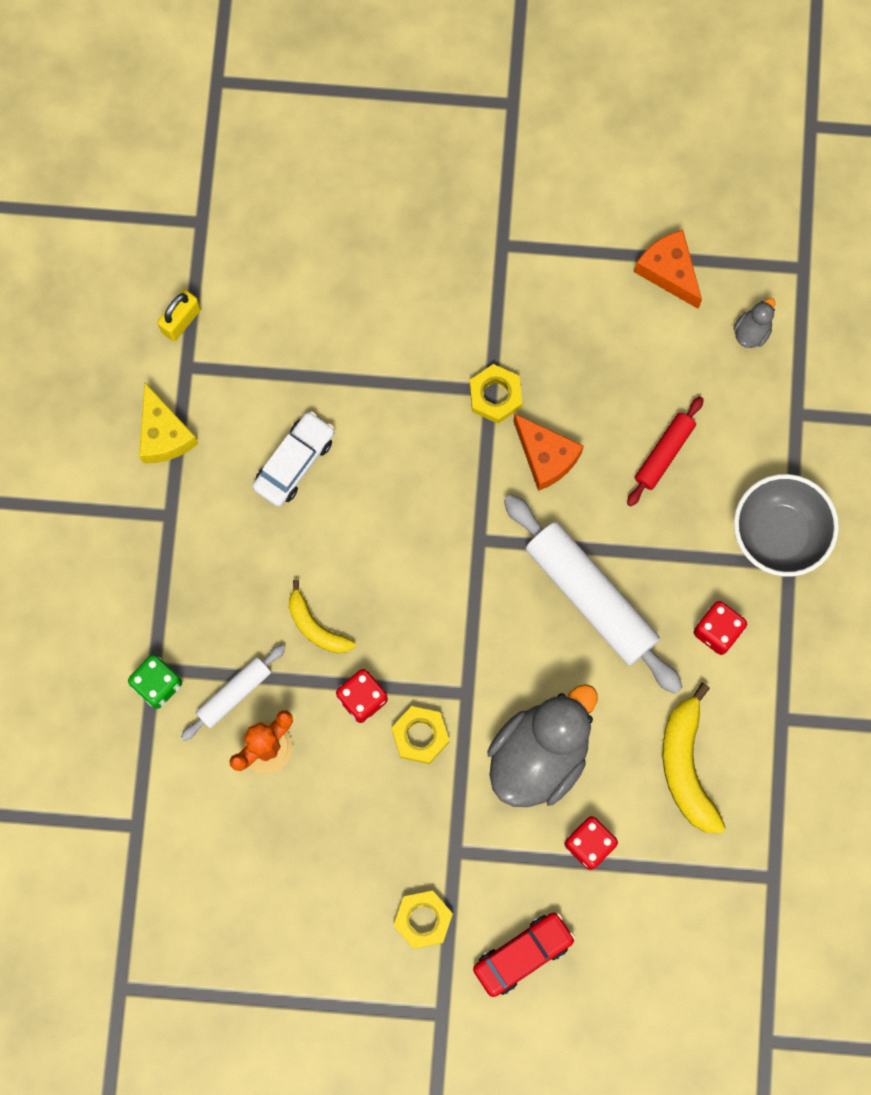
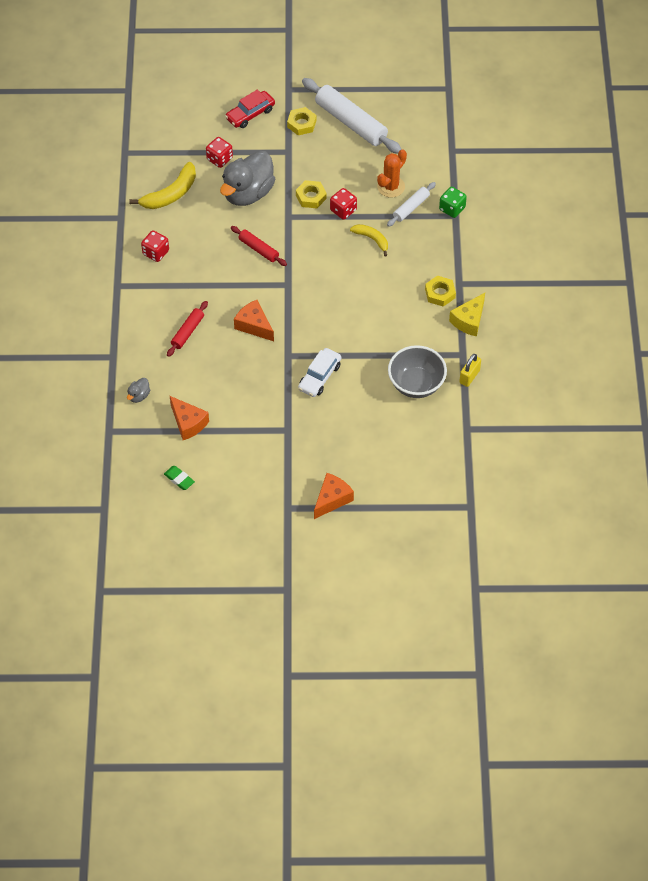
camera: 175 degrees right, 20 degrees down
(164, 434) = (469, 320): yellow cheese -> yellow cheese turned 120 degrees counterclockwise
(294, 462) = (394, 312): white car -> white car (319, 377)
(439, 112) = (332, 499): none -> orange cheese
(495, 396) = (285, 353): yellow nut -> yellow nut (440, 293)
(527, 622) = (258, 249): none -> red rolling pin
(590, 596) = (225, 263): white rolling pin -> white rolling pin (351, 122)
(686, 766) = (170, 194): yellow banana -> yellow banana turned 60 degrees clockwise
(687, 168) = (179, 479): none -> green eraser
(779, 534) = (123, 298): grey bowl -> grey bowl (416, 384)

